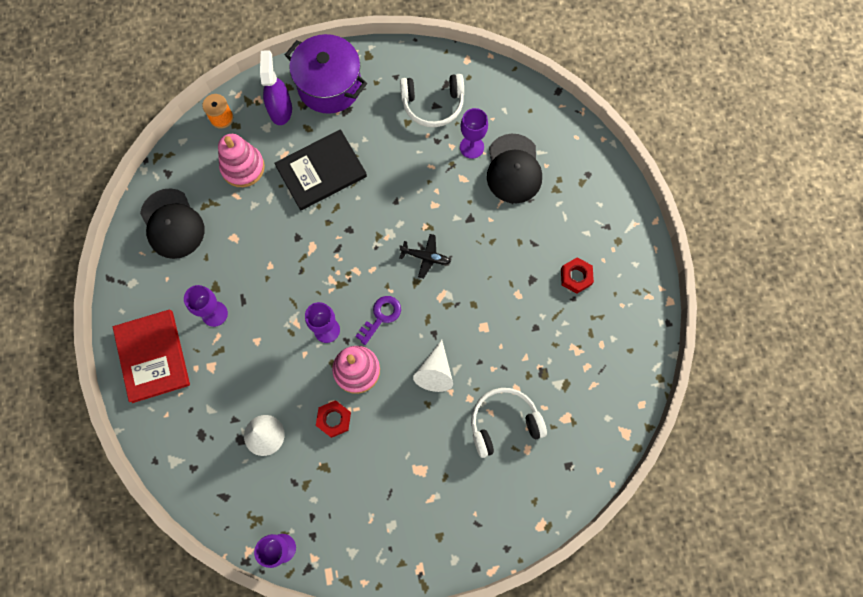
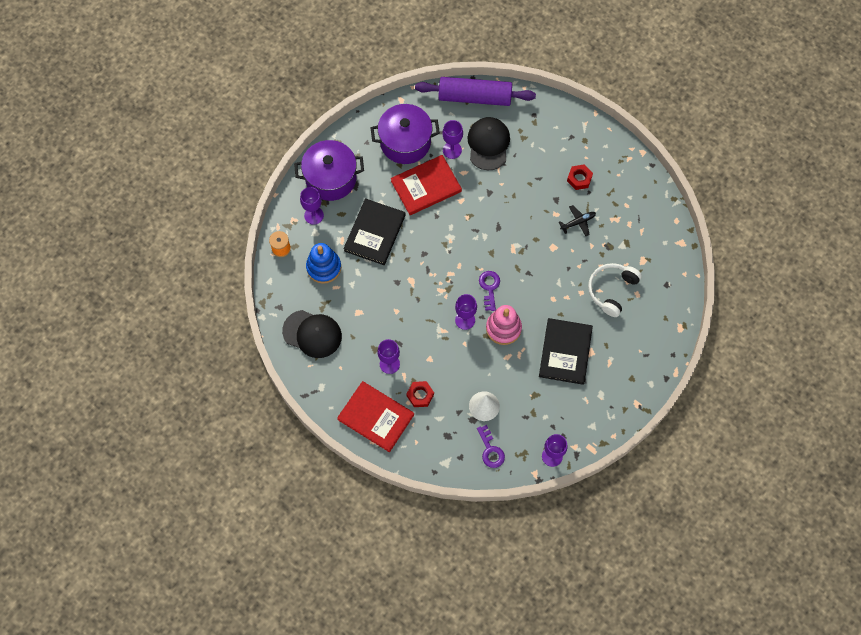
camera: 40 degrees left, 5 degrees down
(228, 487) = (490, 450): none -> purple key
(243, 167) = (324, 267): pink stacking toy -> blue stacking toy
(280, 109) = (314, 215): purple spray bottle -> purple goblet
(334, 419) = (516, 365): red nut -> red nut (420, 395)
(396, 448) = (565, 352): none -> black book
(413, 163) = (426, 186): none -> red book
(425, 257) = (484, 234): black plane -> black plane (577, 222)
(433, 104) = (405, 142): white headphones -> purple pot
(435, 372) = (549, 293): white cone -> none
(513, 169) = (488, 144): black cap -> black cap turned 135 degrees counterclockwise
(543, 111) = (475, 97): none -> purple rolling pin

